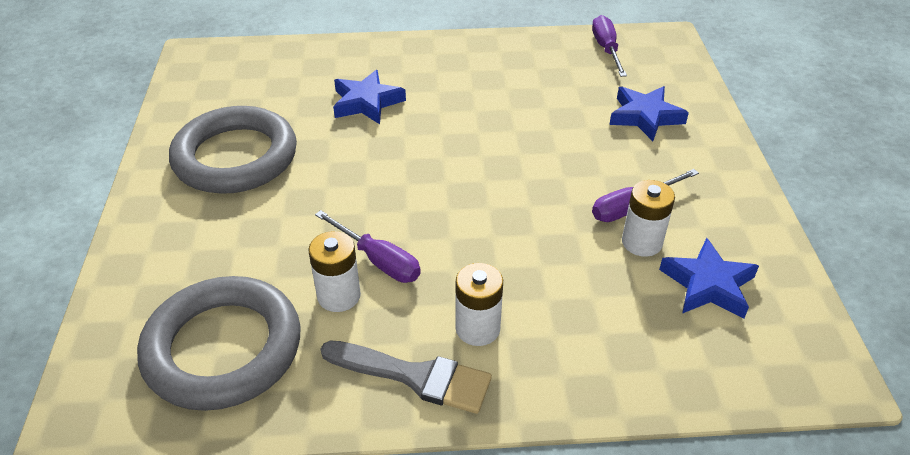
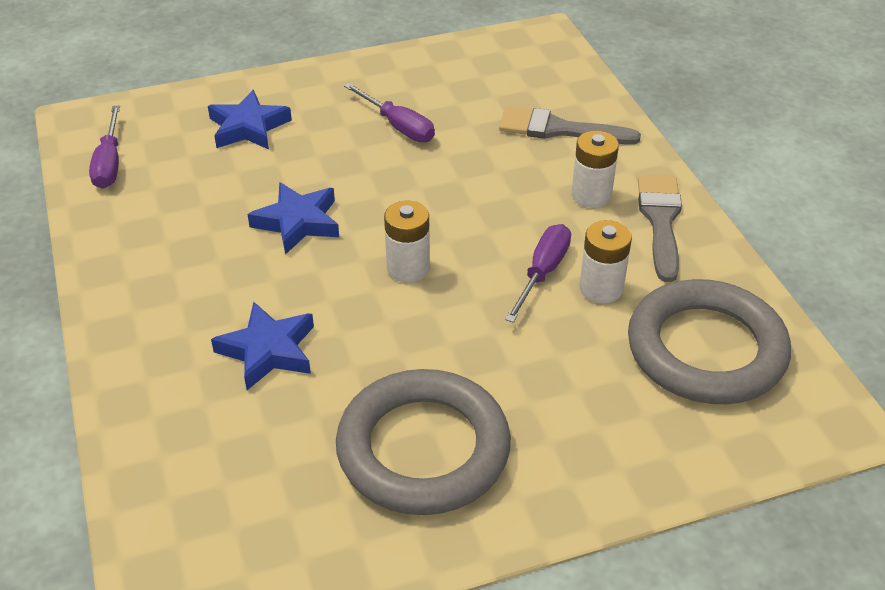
camera: 105 degrees left, 0 degrees up
(605, 333) = (559, 129): none -> grey brush
(606, 49) = (109, 163): purple screwdriver -> purple screwdriver turned 75 degrees counterclockwise
(642, 242) = (444, 118): white battery -> white battery (408, 268)
(708, 285) = (480, 84): blue star -> blue star (298, 222)

